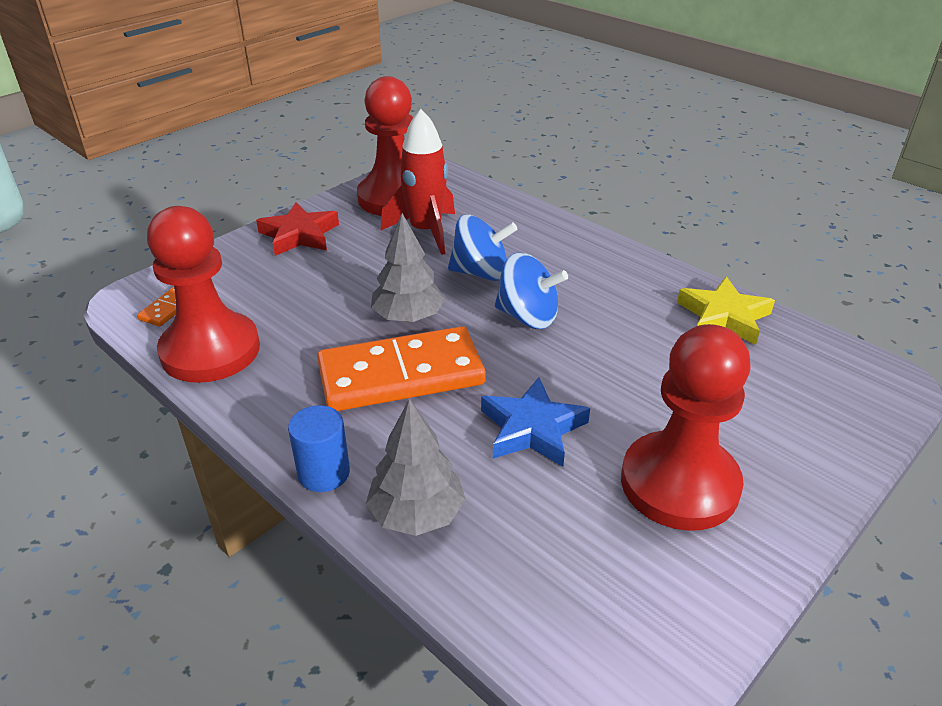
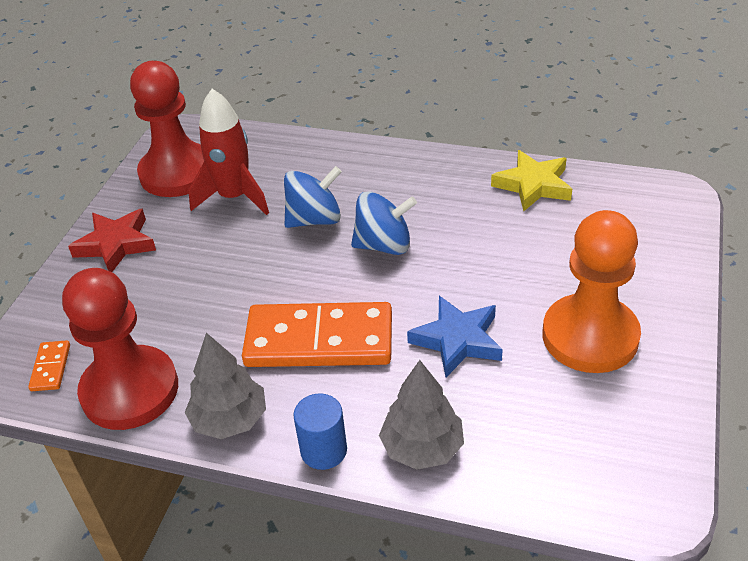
camera: 25 degrees left, 5 degrees up
(401, 374) = (319, 340): orange domino -> orange domino turned 45 degrees clockwise
(408, 317) = (284, 286): grey tree -> grey tree (230, 419)
(679, 483) = (590, 336): red pawn -> orange pawn

